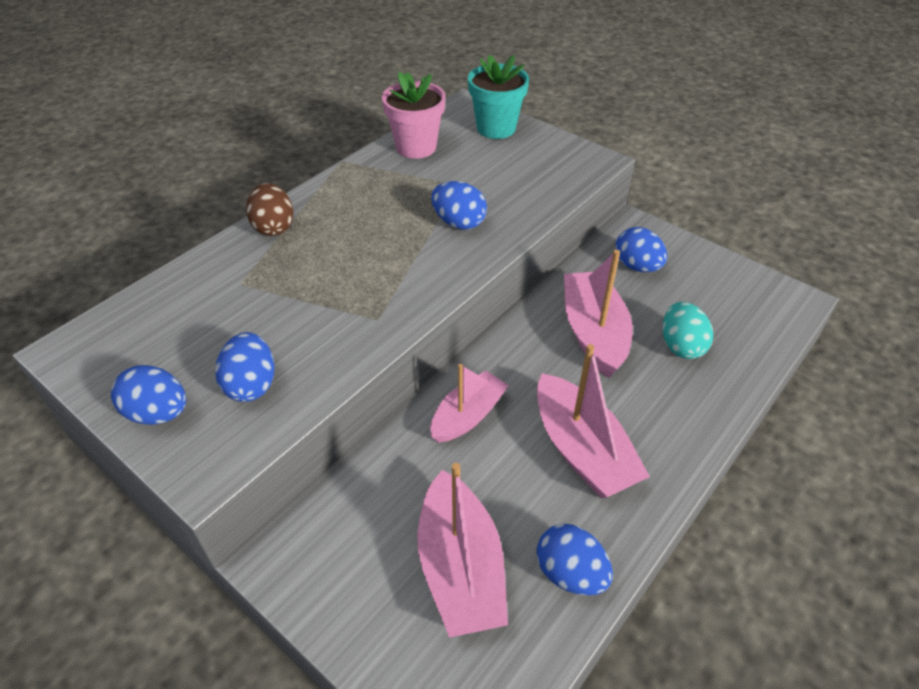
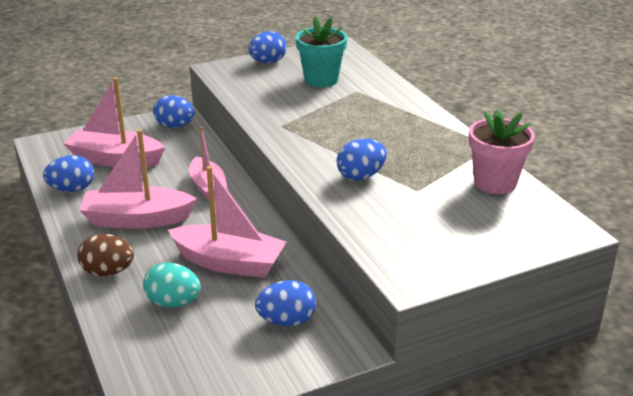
camera: 115 degrees right, 15 degrees down
(251, 384) = (263, 84): blue egg -> blue egg (175, 126)
(273, 227) = (411, 107): brown egg -> brown egg (108, 272)
(496, 128) = (510, 236): turquoise flower pot -> turquoise flower pot (321, 80)

